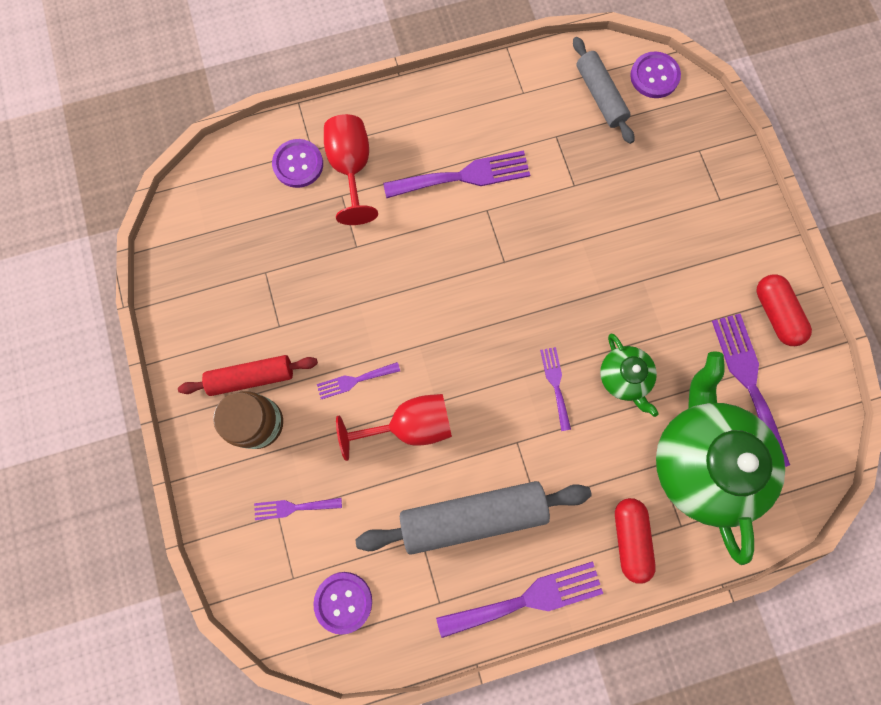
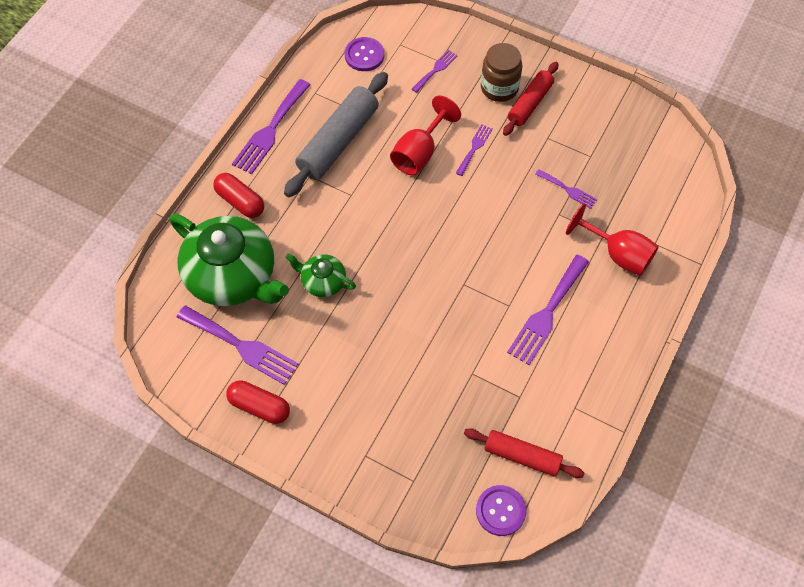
camera: 135 degrees right, 15 degrees down
(298, 164) = (651, 228): purple button -> none
(555, 384) = (360, 242): purple fork -> purple fork (568, 190)
(600, 96) = (522, 456): grey rolling pin -> red rolling pin

